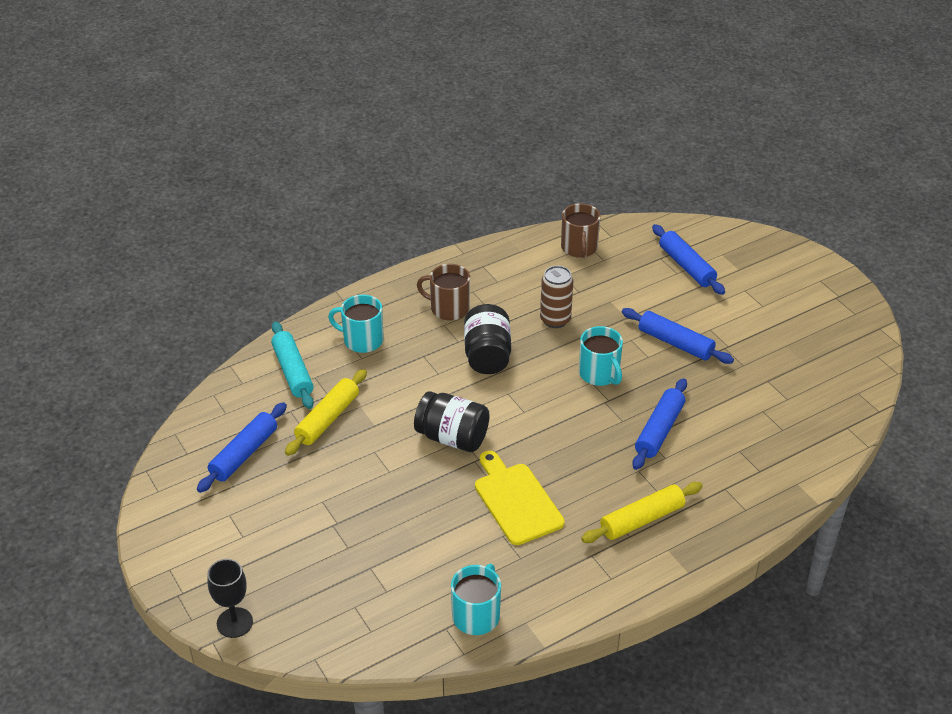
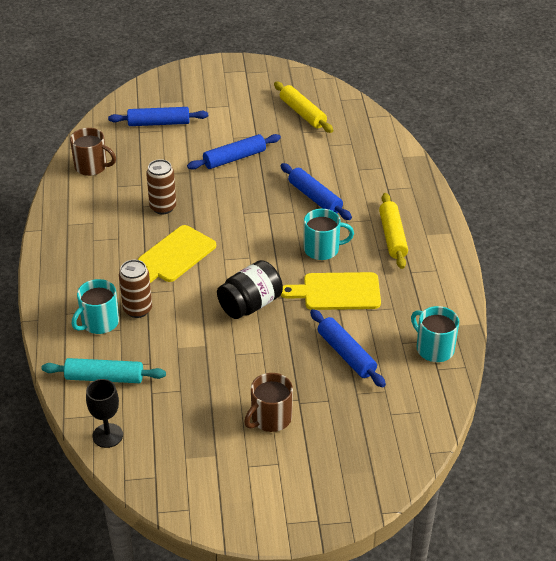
camera: 65 degrees left, 0 degrees up
(234, 622) = (369, 493): black goblet -> black goblet (107, 435)
(244, 454) = (183, 437): blue rolling pin -> blue rolling pin (346, 354)
(328, 419) = (178, 371): yellow rolling pin -> yellow rolling pin (303, 113)
(395, 359) = (137, 309): none -> brown can
(449, 308) = (102, 260): brown mug -> brown mug (270, 418)
(487, 355) = (174, 256): black jar -> yellow cutting board
(599, 374) = (238, 206): turquoise mug -> turquoise mug (322, 249)

